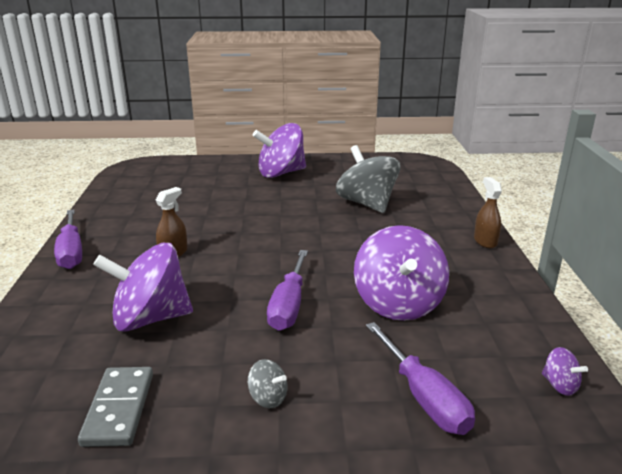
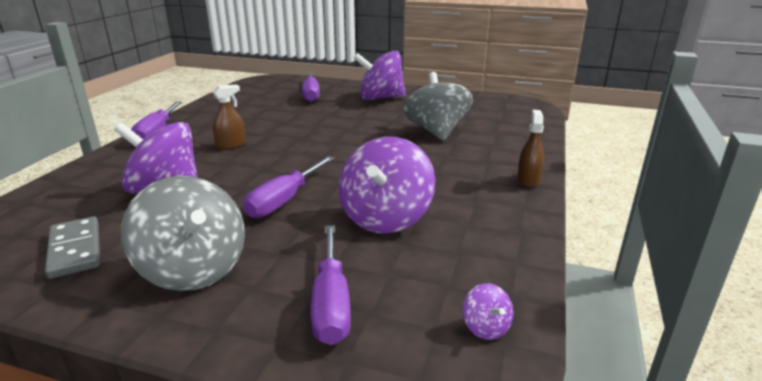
camera: 20 degrees right, 0 degrees up
(119, 409) = (75, 250): grey domino -> grey domino turned 45 degrees counterclockwise
(204, 178) = (311, 94): none -> purple screwdriver
(268, 398) = (194, 269): grey spinning top -> grey spinning top, size x2.42

